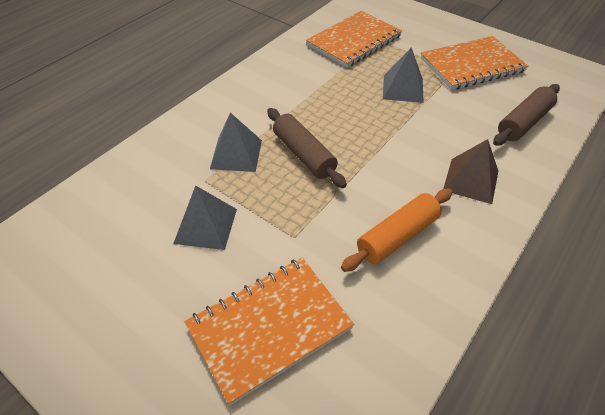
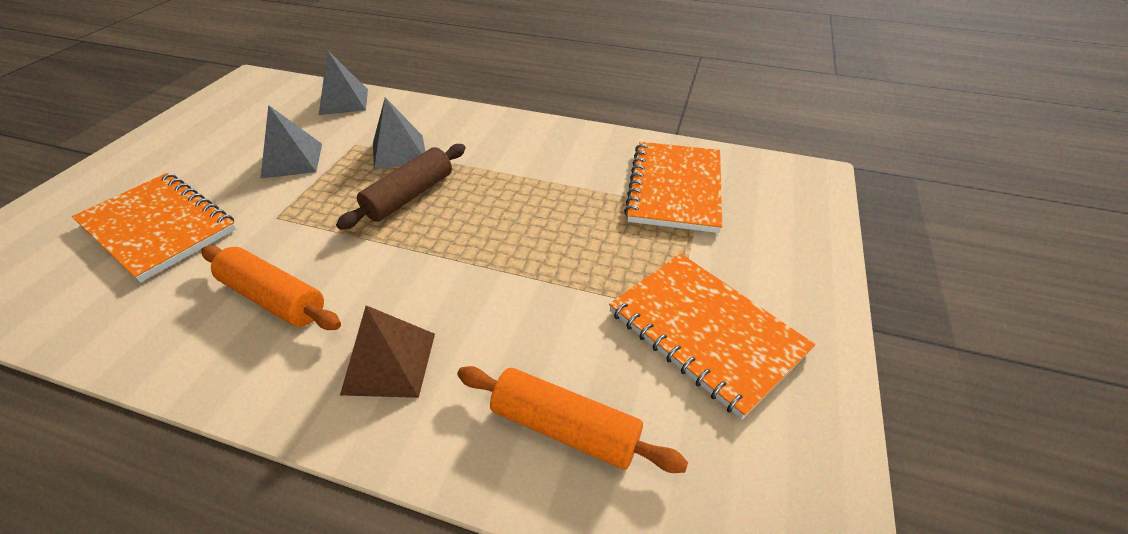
camera: 70 degrees right, 5 degrees down
(354, 41) = (675, 188): orange notebook -> orange notebook turned 75 degrees clockwise
(403, 88) = (584, 255): grey pyramid -> grey pyramid (344, 101)
(523, 122) = (565, 428): brown rolling pin -> orange rolling pin

